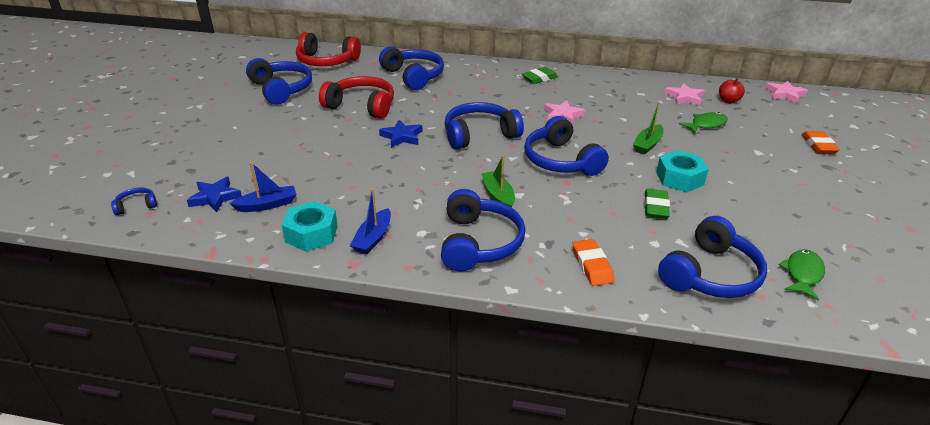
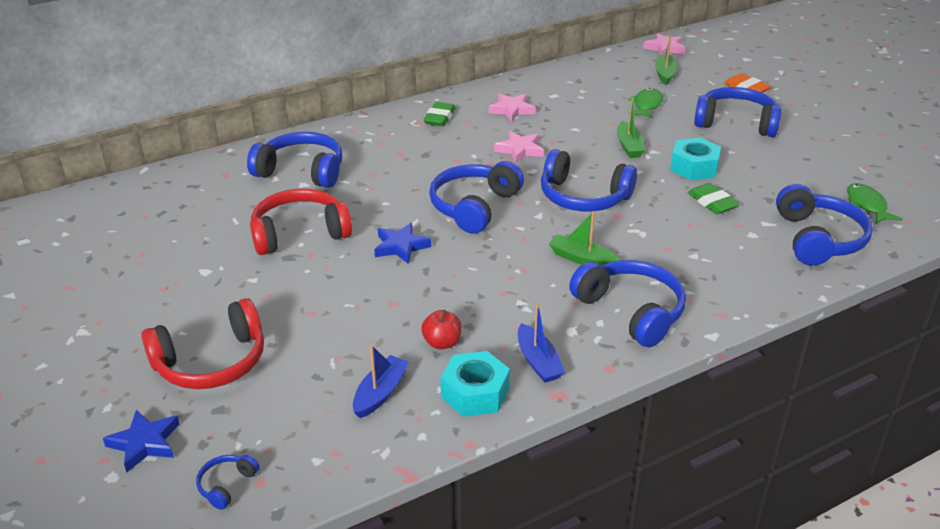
camera: 40 degrees left, 0 degrees up
(215, 197) = (307, 420): blue star -> blue star (145, 443)
(281, 89) = (162, 259): blue headphones -> blue headphones (736, 123)
(326, 61) = (160, 197): red headphones -> red headphones (212, 362)
(592, 266) = (738, 279): orange eraser -> none
(684, 98) = (595, 84): pink star -> pink star (512, 110)
(728, 101) = (632, 73): red apple -> red apple (442, 343)
(756, 111) = (664, 74): none -> green boat

